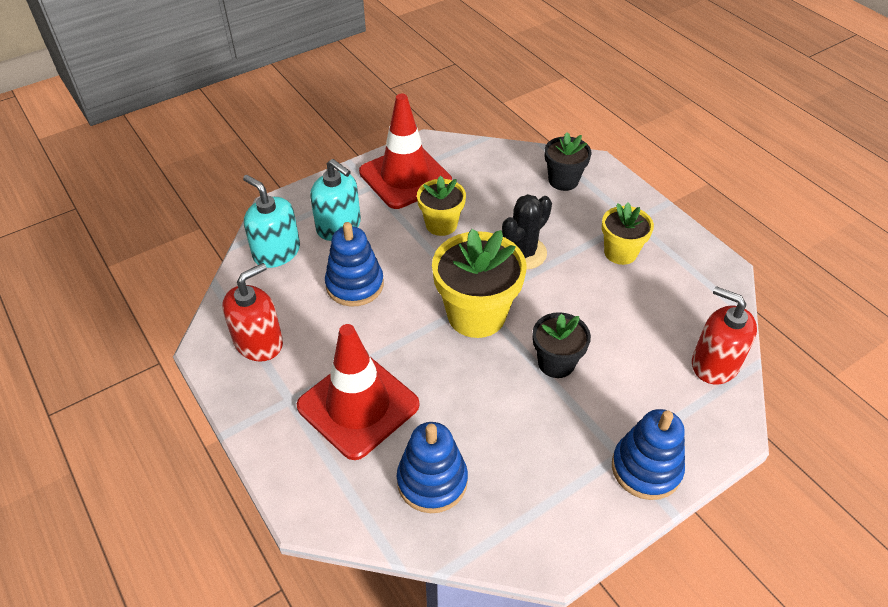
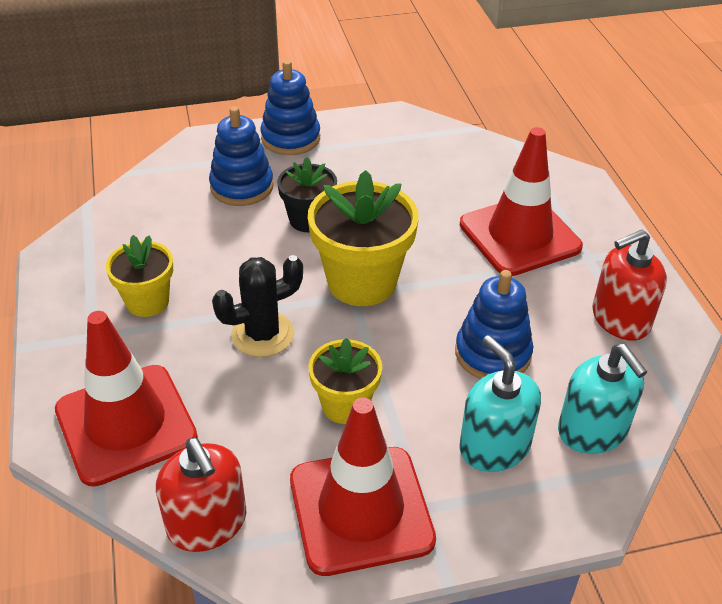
camera: 160 degrees left, 5 degrees down
(432, 481) = (469, 172): blue stacking toy -> blue stacking toy (242, 187)
(563, 180) = (126, 424): black flower pot -> red traffic cone
(714, 364) = (163, 182): red soap dispenser -> red soap dispenser (207, 523)

